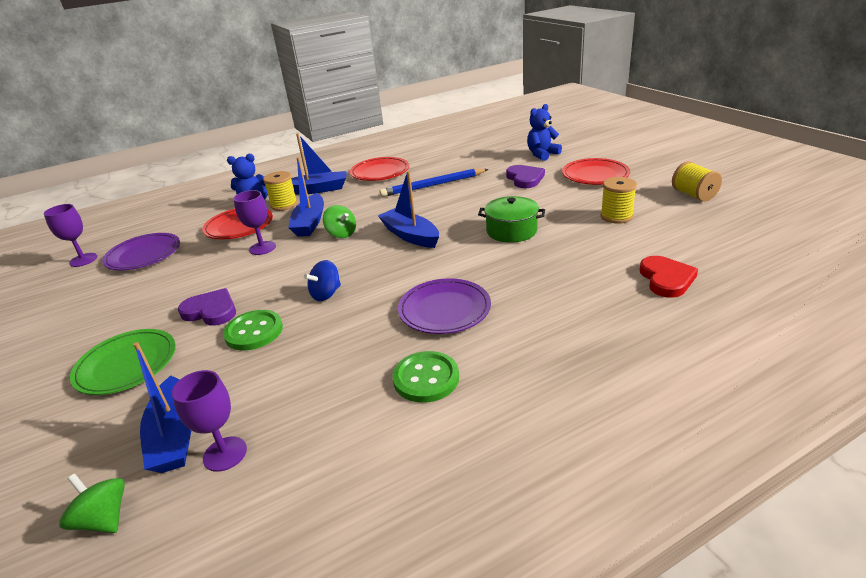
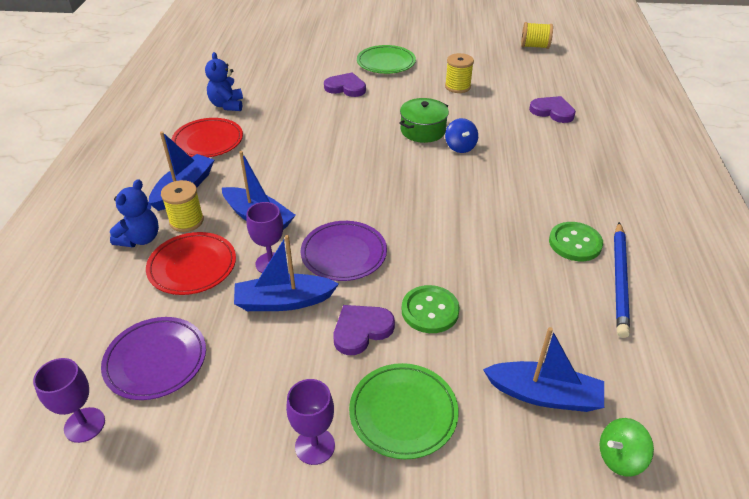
camera: 60 degrees left, 10 degrees up
(225, 454) = (587, 368): purple goblet -> purple goblet (315, 446)
(326, 294) = (412, 251): blue spinning top -> blue spinning top (460, 147)
(341, 234) = (311, 207): green spinning top -> none
(410, 235) = (366, 174): blue boat -> blue boat (284, 301)
(433, 185) = (287, 128): blue pencil -> blue pencil (619, 280)
(444, 310) = (500, 203): purple plate -> purple plate (344, 254)
(542, 154) = (314, 62): blue teddy bear -> blue teddy bear (227, 105)
(595, 175) = (386, 63): red plate -> green plate
(666, 279) = (552, 111): red heart -> purple heart
(693, 195) = (466, 51): yellow spool -> yellow spool (534, 46)

